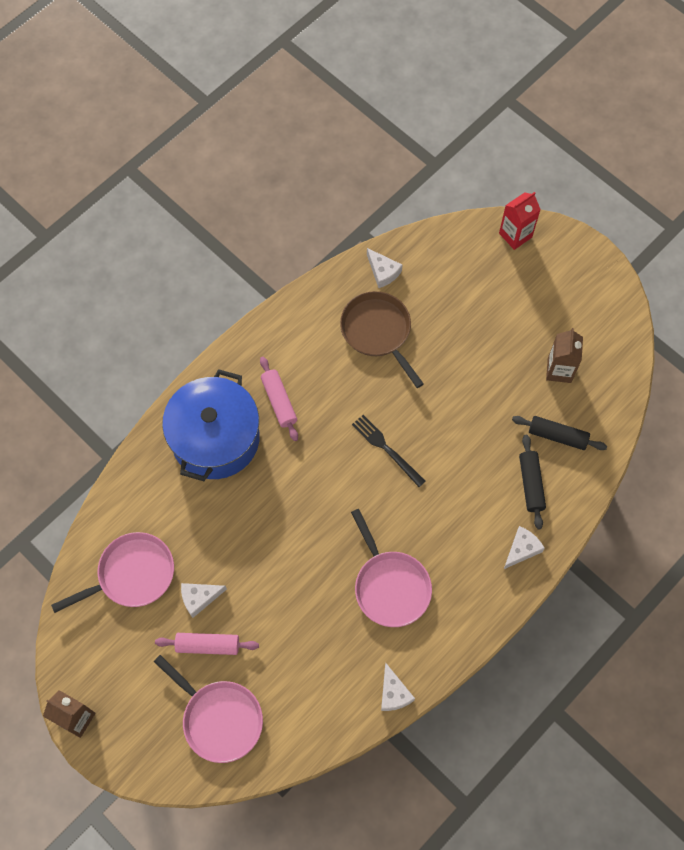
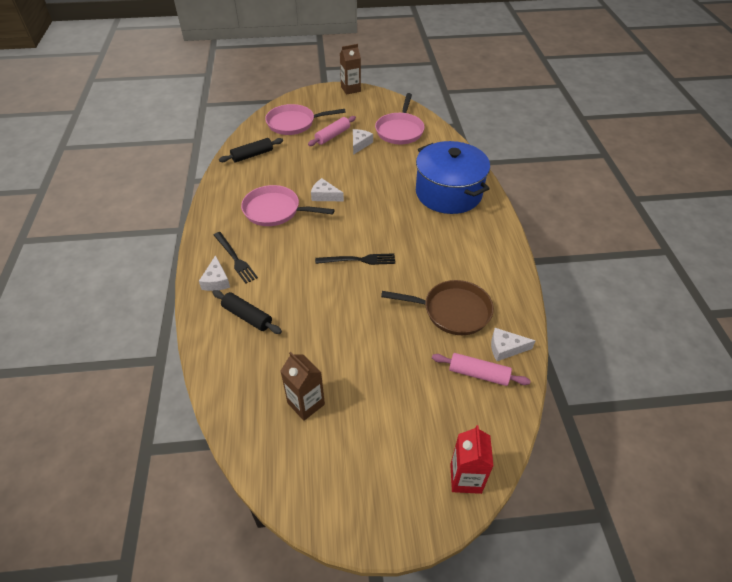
camera: 130 degrees right, 20 degrees down
(279, 401) = (446, 231): pink rolling pin -> pink rolling pin (478, 374)
(393, 693) = (222, 180): white cheese -> white cheese (325, 196)
(484, 559) = (235, 258): none -> black fork
(557, 436) = (259, 359): black rolling pin -> black rolling pin (252, 155)

